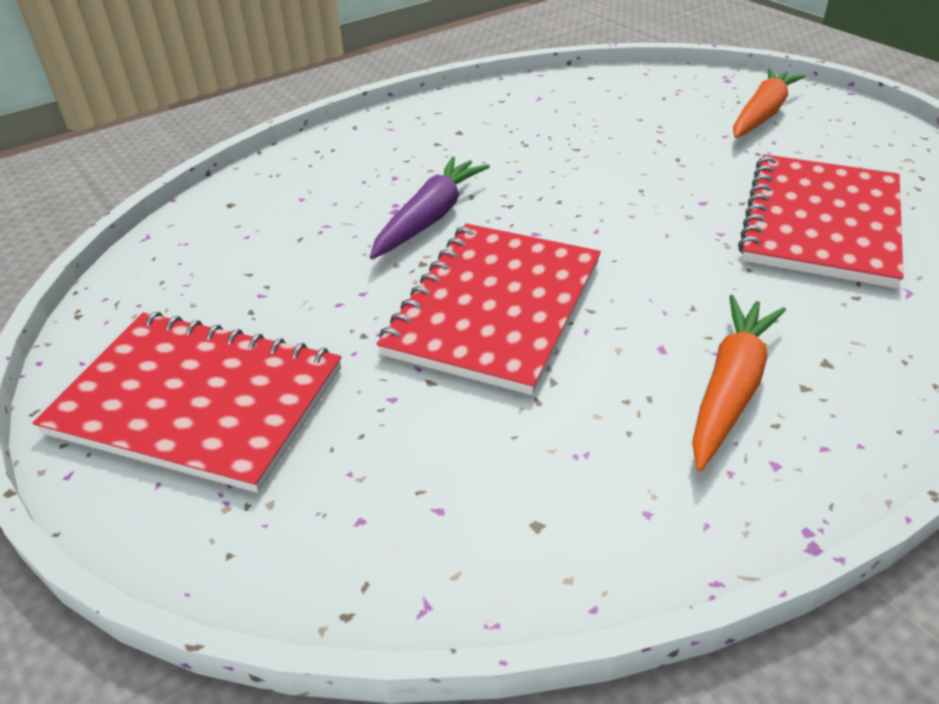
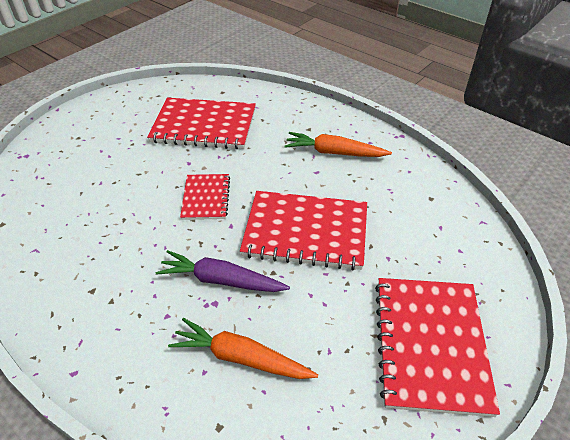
camera: 105 degrees left, 5 degrees up
(607, 214) = (206, 198): none -> red notebook
(762, 114) = (82, 142): orange carrot -> orange carrot (241, 357)

